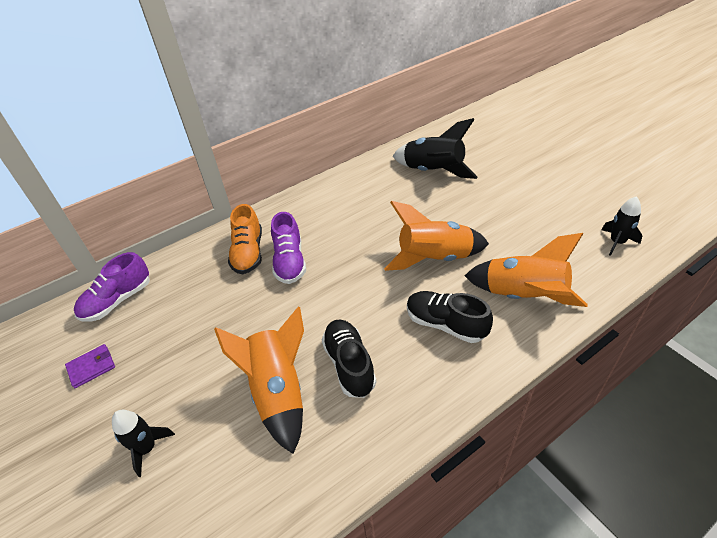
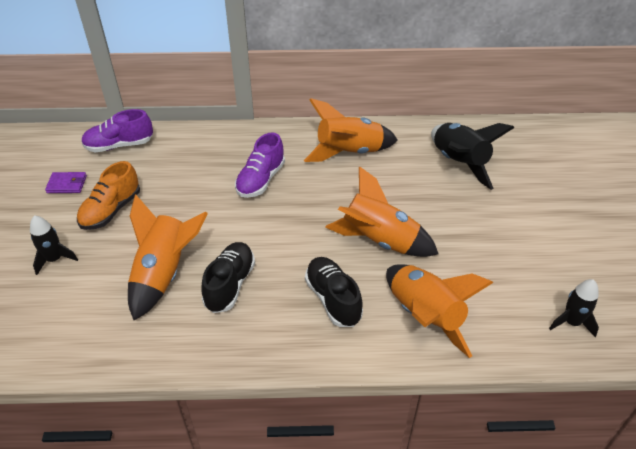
camera: 30 degrees right, 0 degrees up
(248, 253) = (237, 156): orange shoe -> orange shoe (111, 210)
(343, 203) = (349, 152): none -> orange rocket

